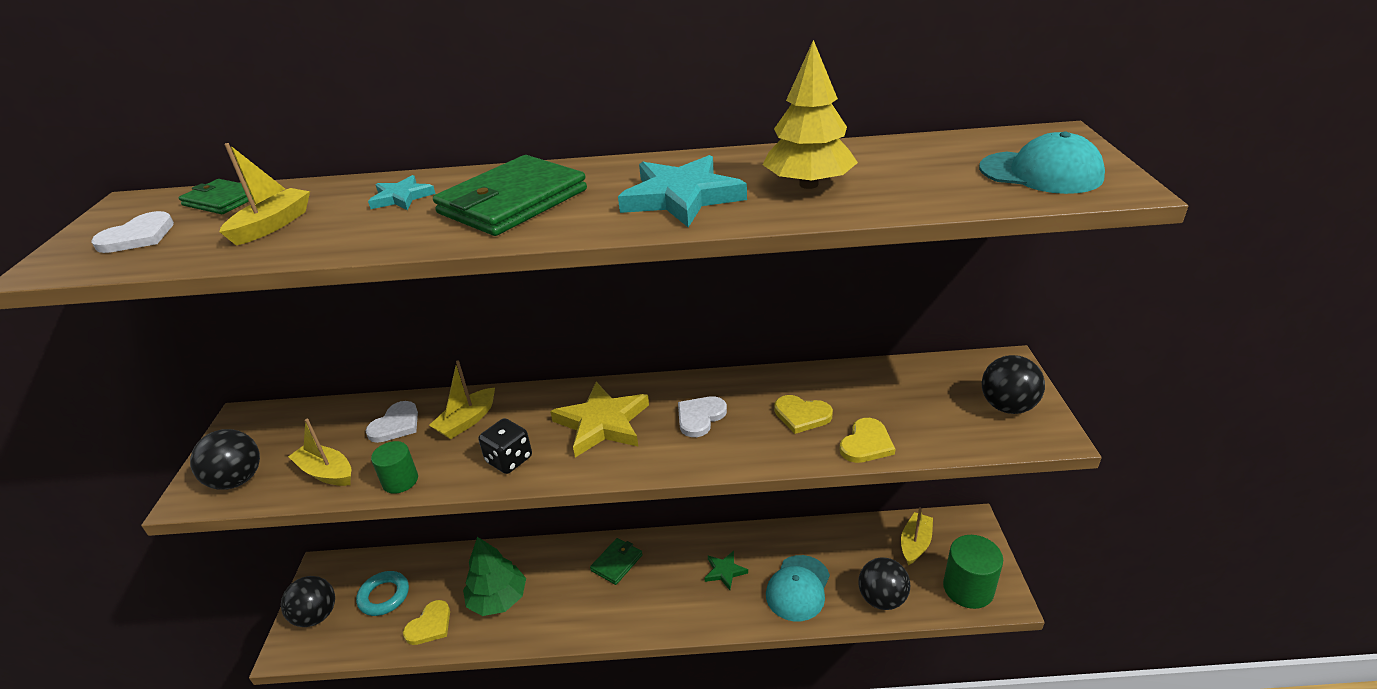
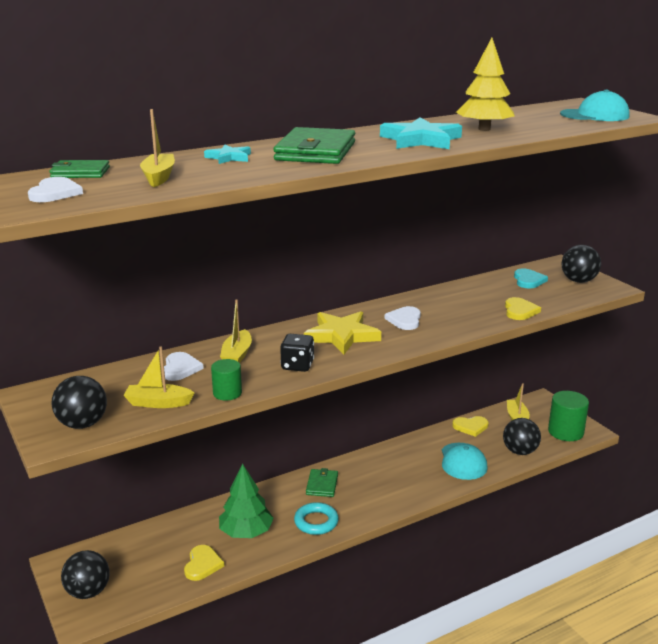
camera: 30 degrees left, 10 degrees down
(384, 596) = (141, 561): turquoise ring -> turquoise ring (316, 522)
(725, 571) = (406, 467): green star -> none
(802, 415) = (468, 307): yellow heart -> yellow heart (470, 427)
(931, 386) = (528, 280): none -> turquoise heart

